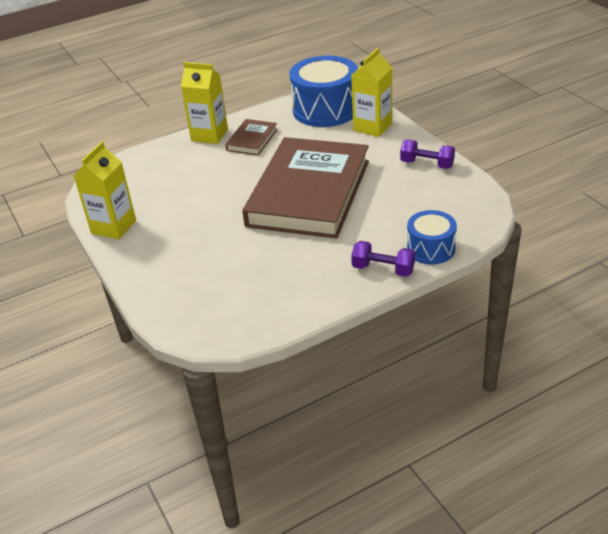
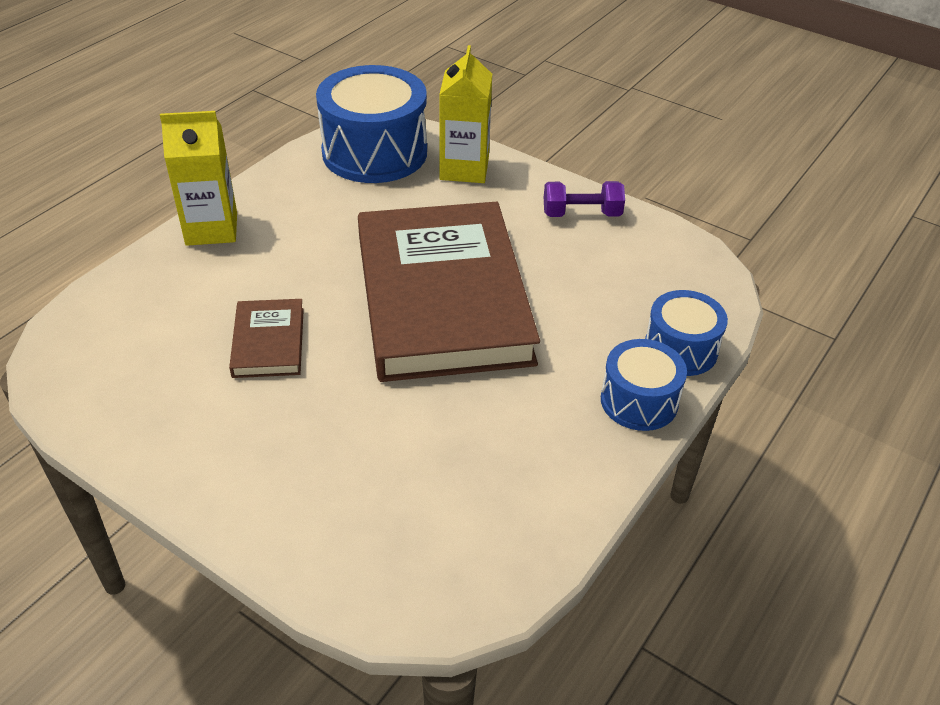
camera: 30 degrees left, 5 degrees up
(113, 227) = (143, 440): yellow carton -> none
(252, 140) = (290, 224): brown book -> brown book (268, 342)
(383, 269) = (639, 401): purple dumbbell -> blue drum

